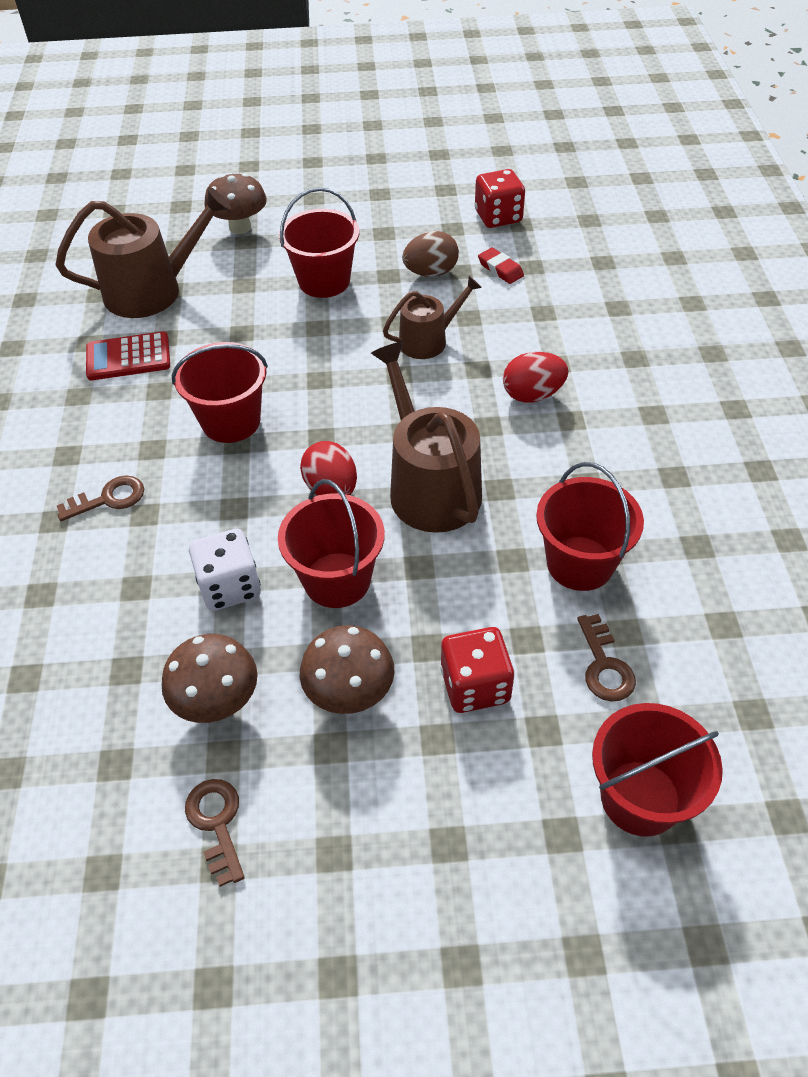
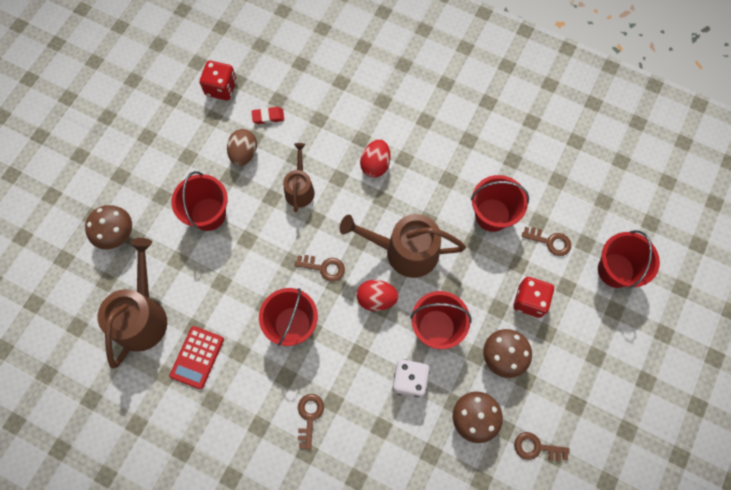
camera: 60 degrees left, 20 degrees up
(336, 414) = (324, 267): none -> brown key

